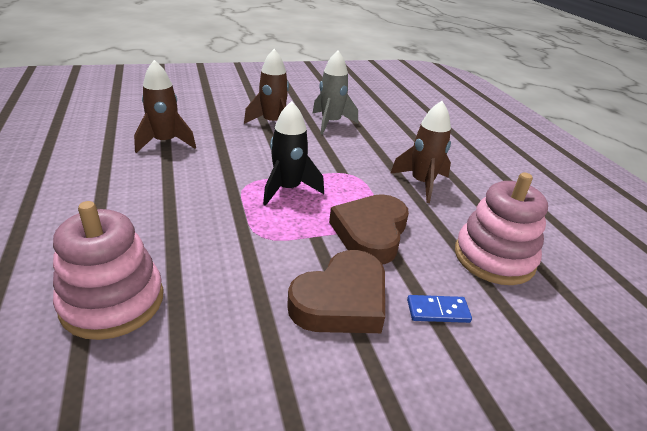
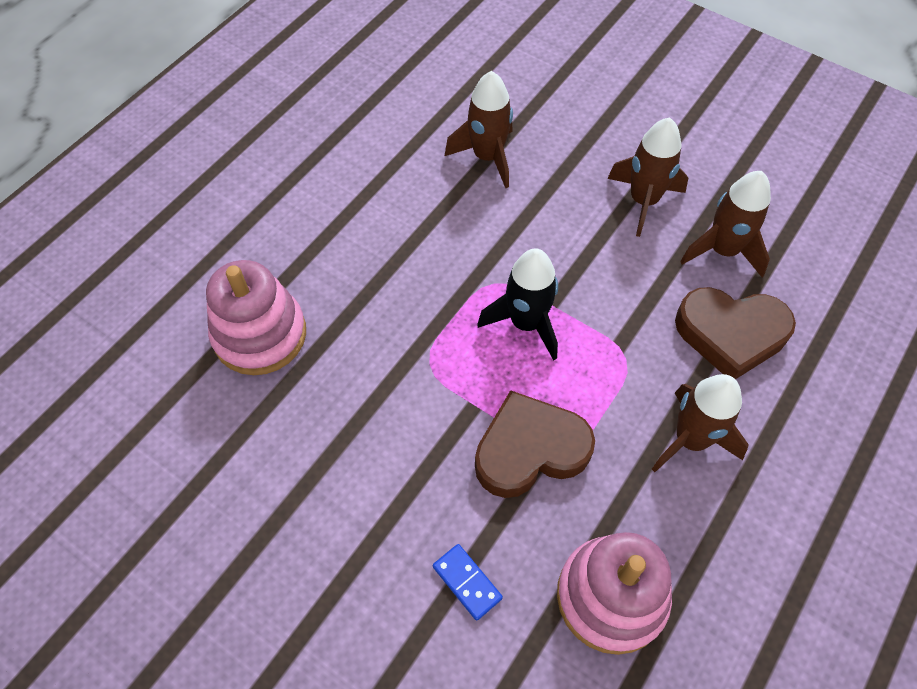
camera: 55 degrees right, 25 degrees up
(330, 123) = (722, 250): grey rocket -> brown rocket
(341, 301) = (405, 491): brown heart -> brown heart (730, 334)

